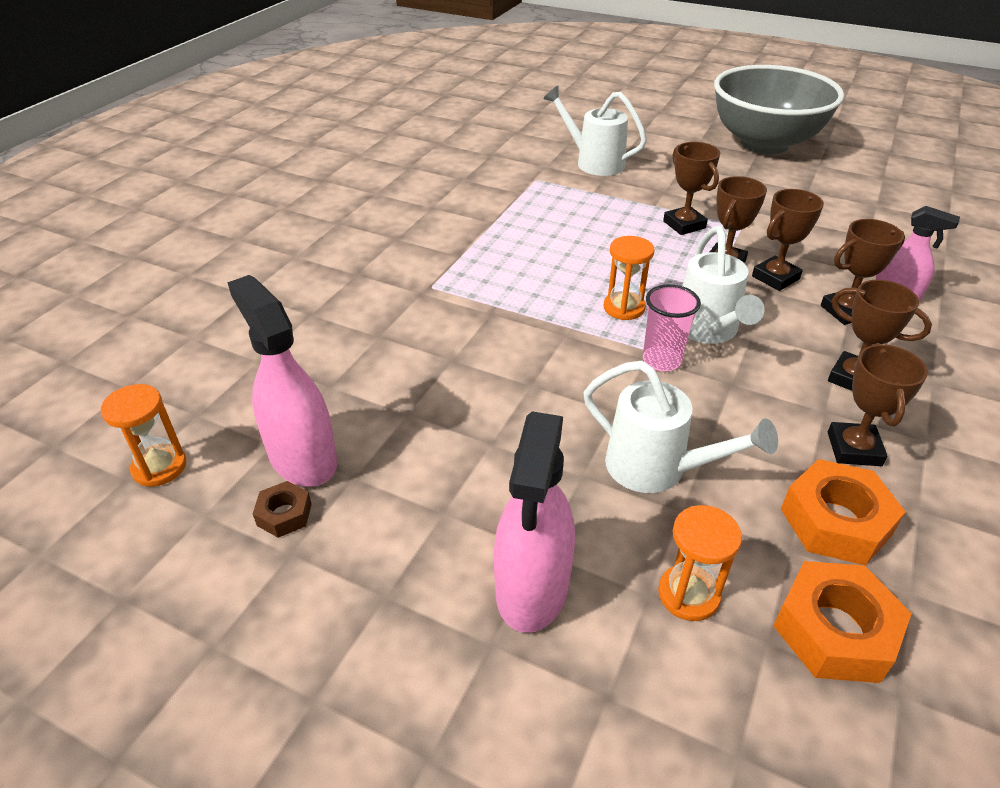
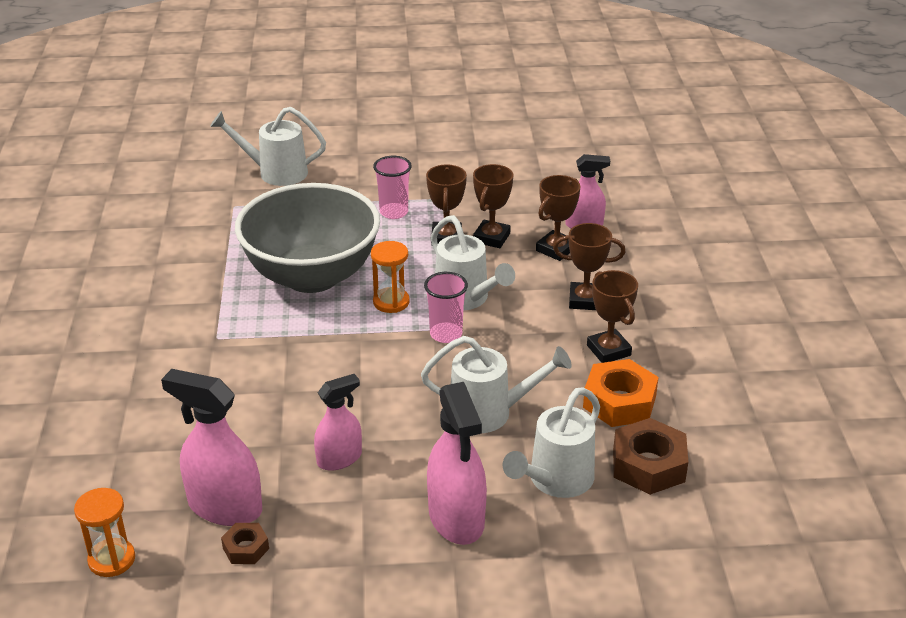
camera: 30 degrees left, 5 degrees down
(453, 454) = (339, 458): none -> pink spray bottle
(684, 225) = (394, 212): brown trophy -> pink cup
(688, 594) = (555, 481): orange hourglass -> white watering can
(764, 143) = (415, 110): grey bowl -> grey bowl (312, 276)
(834, 630) = (648, 465): orange nut -> brown nut

